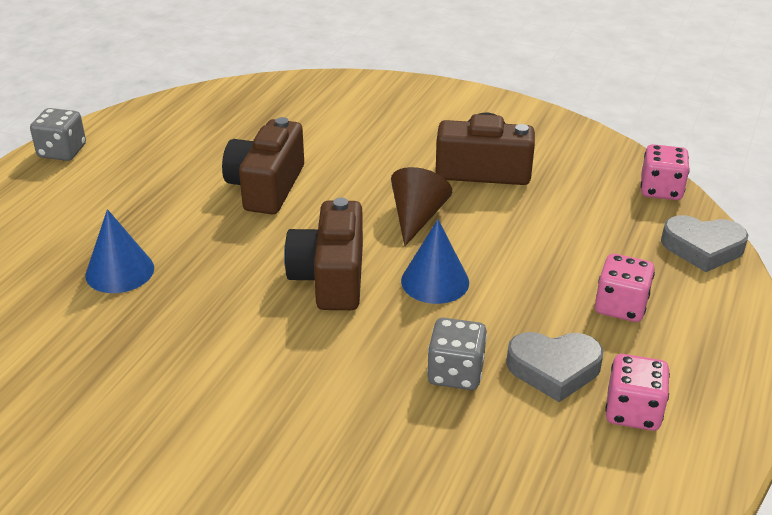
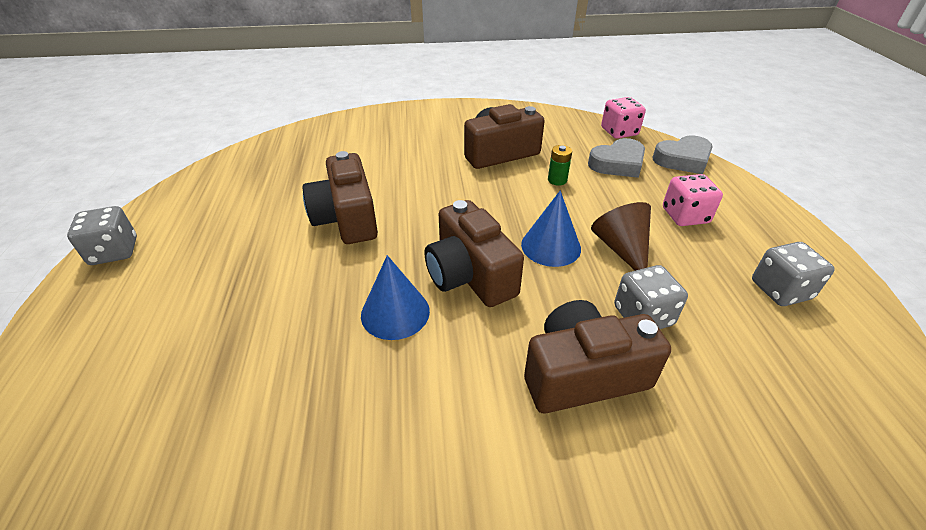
camera: 30 degrees left, 5 degrees up
(120, 271) = (267, 350): blue cone -> blue cone (395, 312)
(347, 391) = (583, 374): none -> brown camera
(416, 217) = (488, 202): brown cone -> brown cone (621, 249)
(516, 220) = (557, 180): none -> green battery
(554, 369) = (700, 281): grey heart -> grey heart (617, 163)
(633, 411) = (780, 290): pink dice -> grey dice

